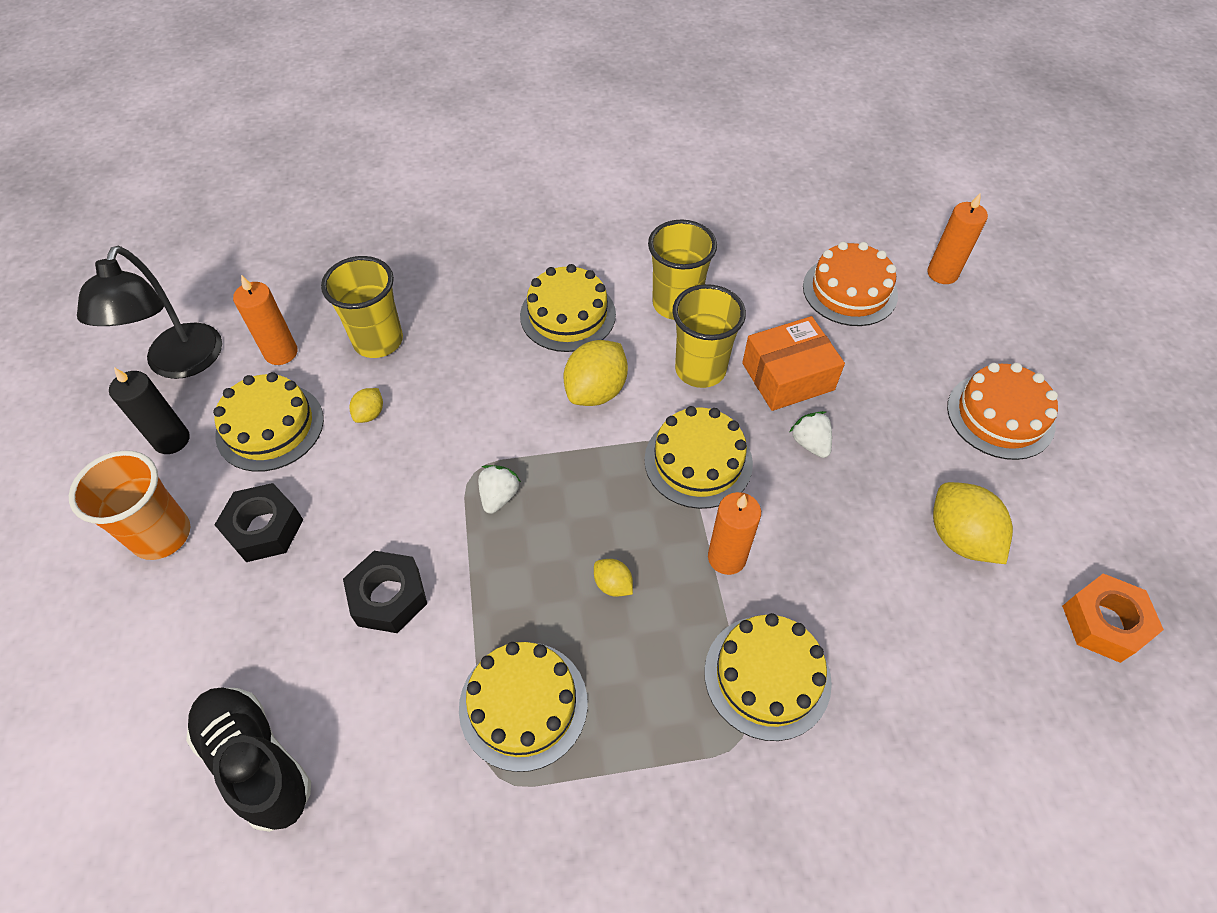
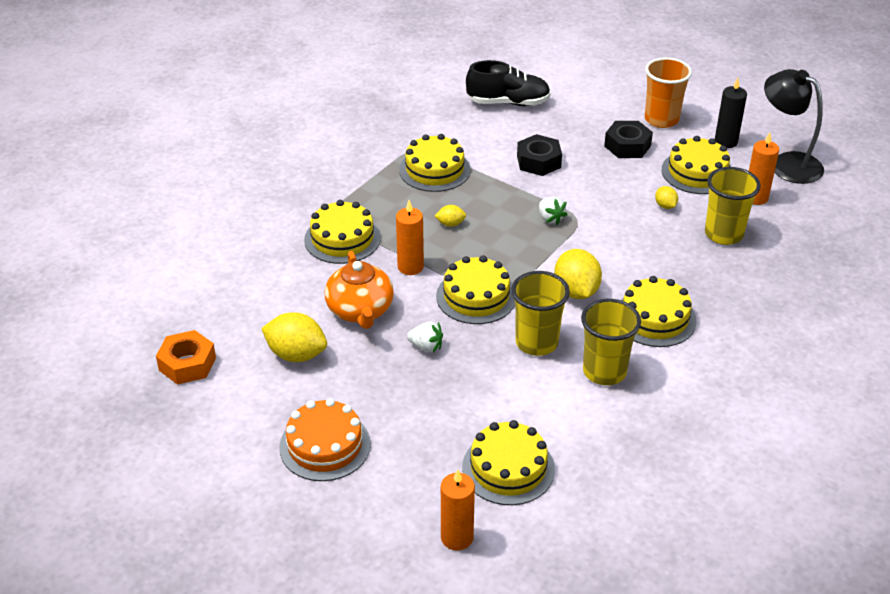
camera: 135 degrees right, 15 degrees down
(788, 376) = (481, 376): orange box -> none
(841, 541) = (360, 311): none -> orange teapot
(849, 291) = (508, 468): orange cake -> yellow cake

